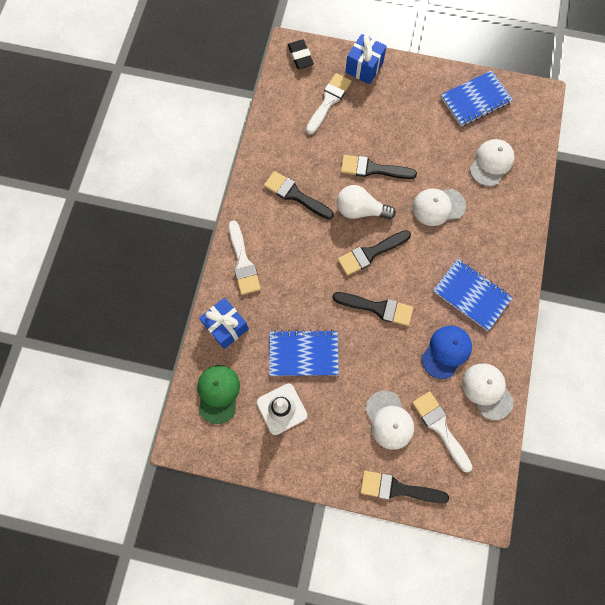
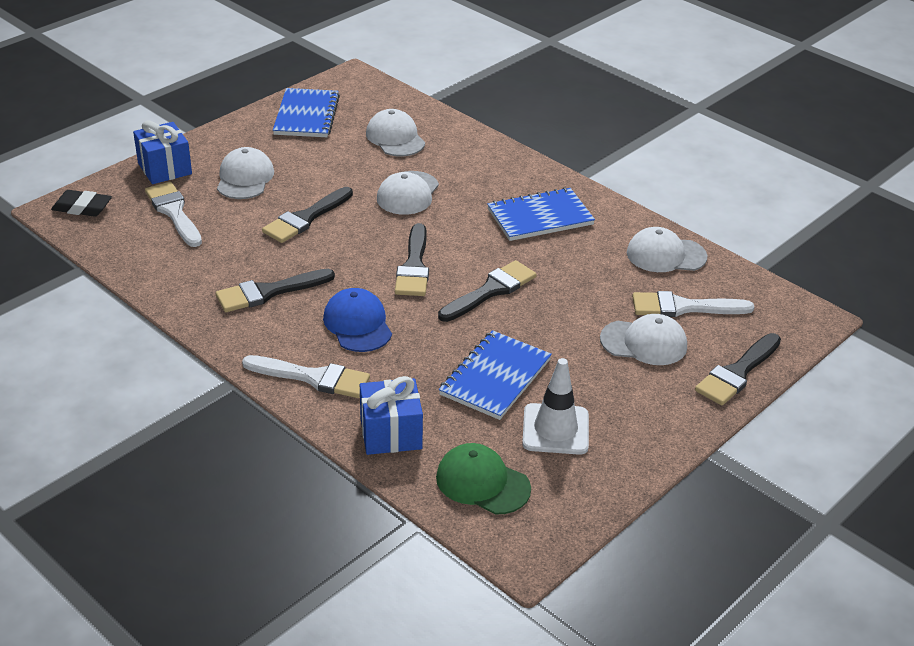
camera: 60 degrees left, 35 degrees down
(360, 210) = (349, 250): white light bulb -> none
(386, 112) = (245, 178): none -> white cap
(446, 352) = (593, 263): blue cap -> blue cap (357, 324)

